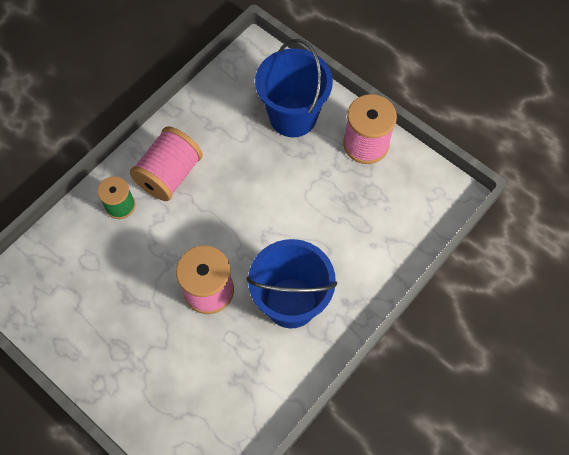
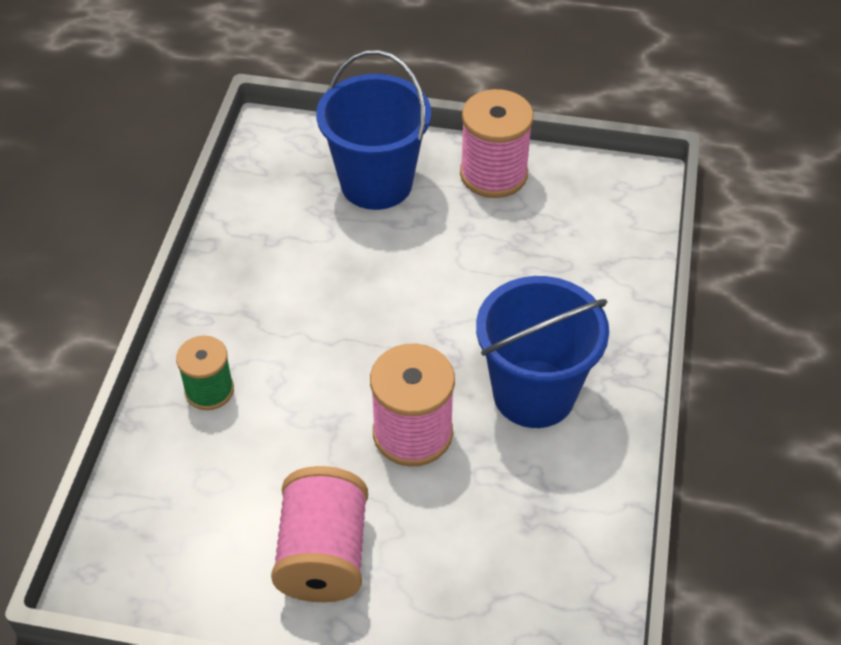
camera: 30 degrees left, 15 degrees down
(170, 174) = (255, 321): pink spool -> pink spool (323, 554)

